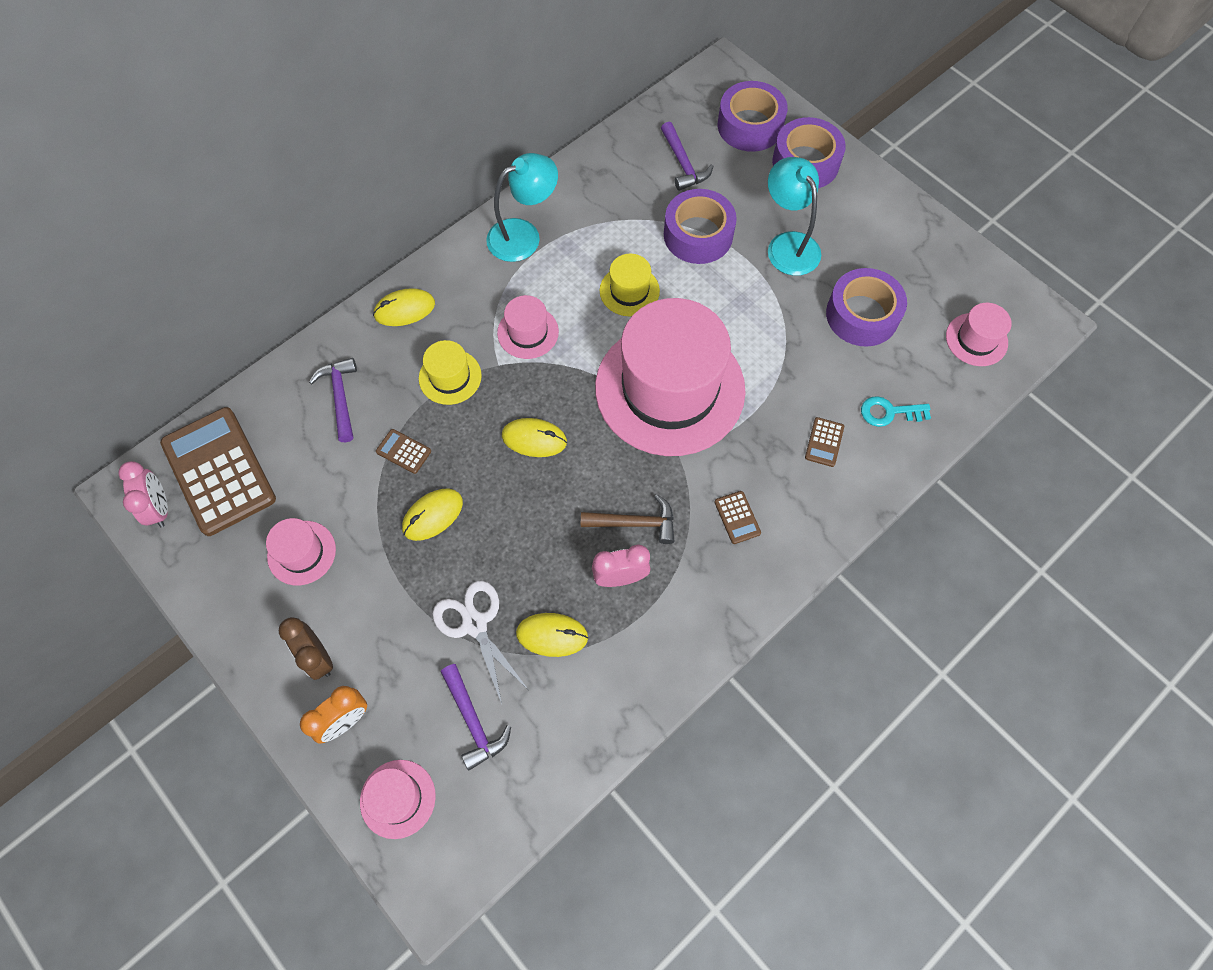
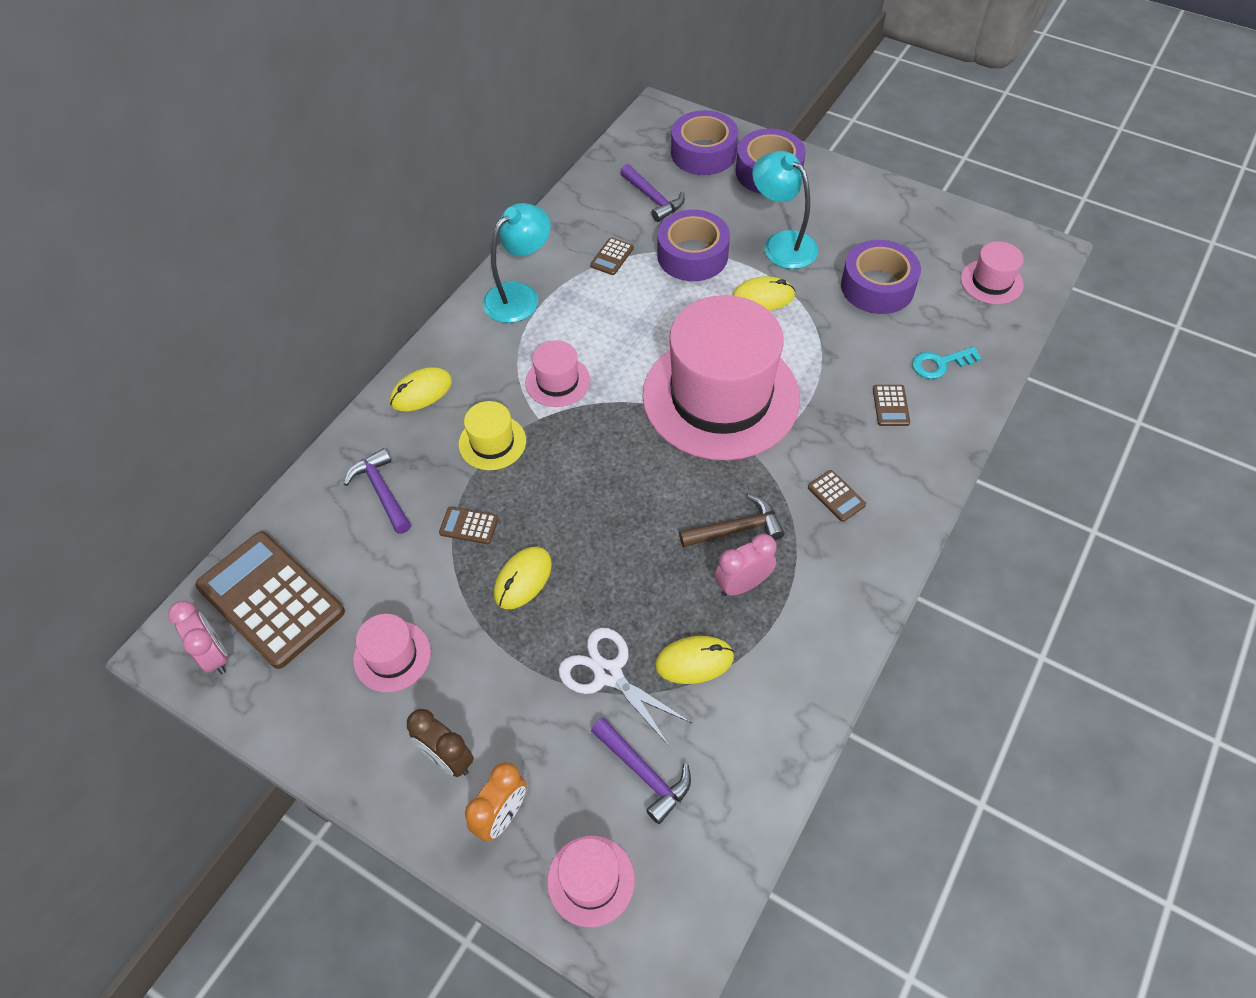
camera: 15 degrees left, 10 degrees down
(534, 439) = (602, 478): yellow mouse -> yellow mouse (763, 297)
(622, 216) = (612, 257): none -> brown calculator
(629, 291) = (645, 320): yellow hat -> none

